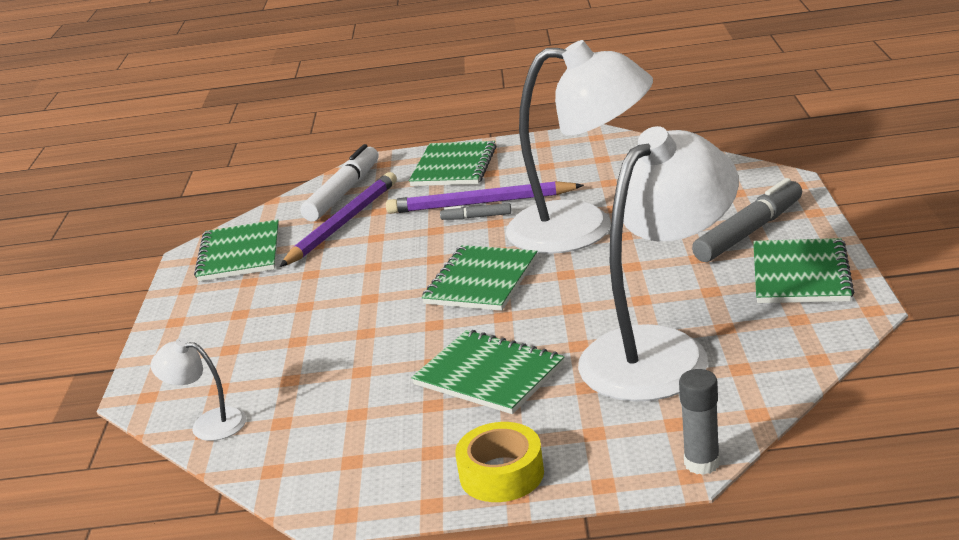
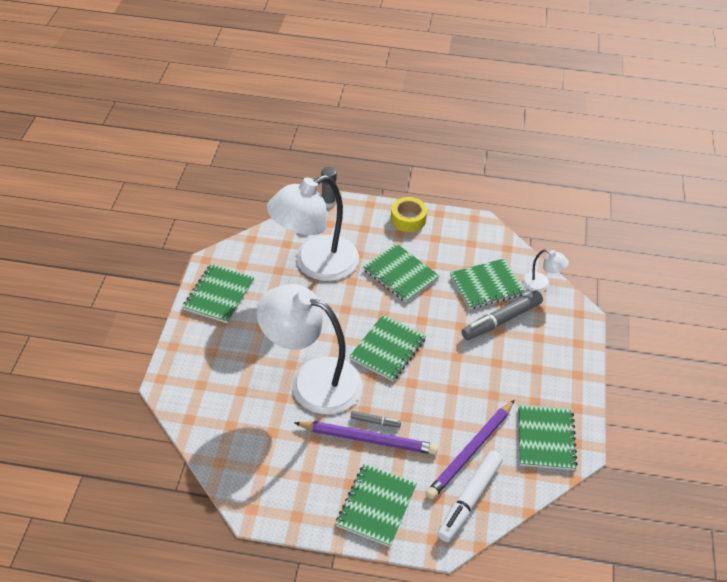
camera: 175 degrees left, 20 degrees up
(318, 397) = (487, 285): none -> green notebook
(749, 232) = (220, 340): grey marker -> grey marker (501, 320)

